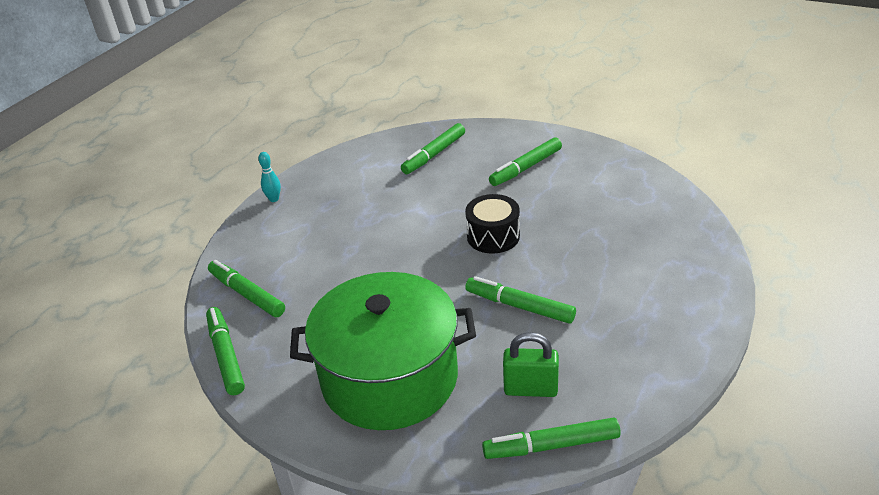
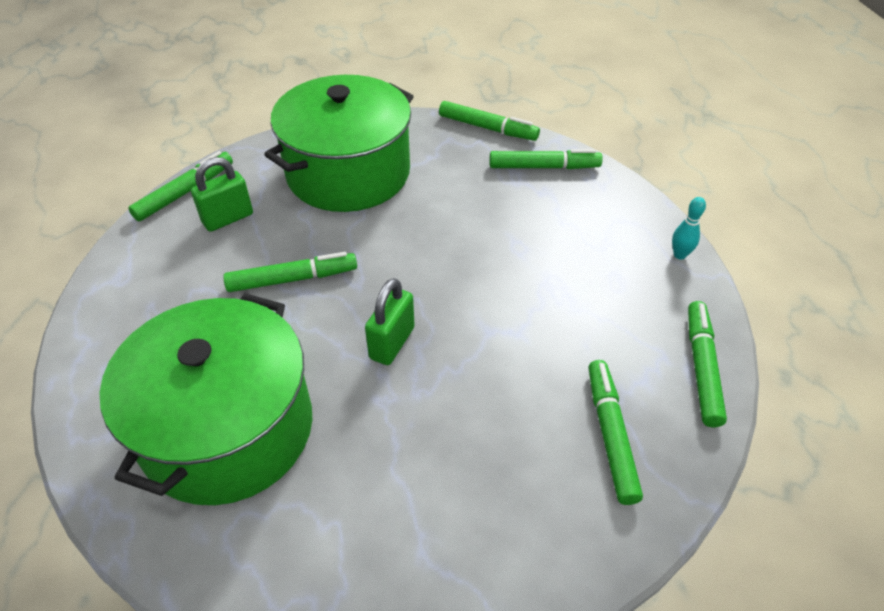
camera: 135 degrees right, 10 degrees up
(493, 236) = (392, 343): black drum -> green padlock
(526, 168) = (458, 489): green marker -> green marker (702, 367)
(625, 239) = (228, 429): none -> green pot

